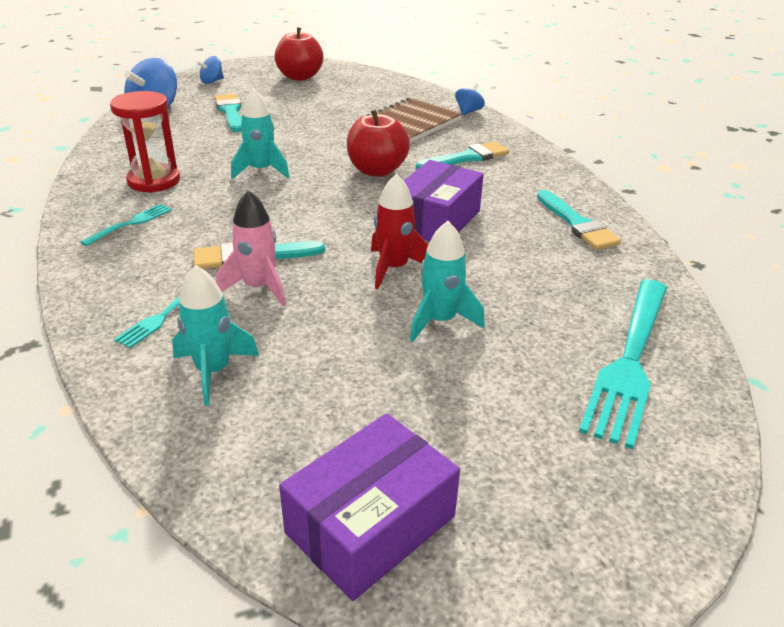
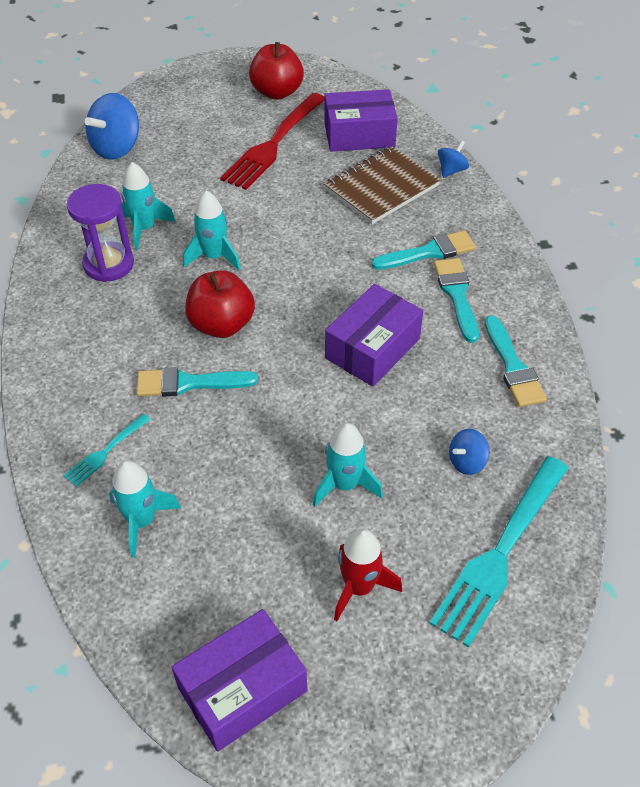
camera: 10 degrees right, 15 degrees up
(130, 224) = (83, 327): turquoise fork -> none
(154, 181) = (109, 264): red hourglass -> purple hourglass
(188, 157) = (145, 228): none -> turquoise rocket
(212, 81) = (180, 96): blue spinning top -> blue spinning top (467, 462)
(230, 112) = (194, 154): turquoise brush -> turquoise brush (457, 295)
(258, 288) = (191, 425): pink rocket -> none
(304, 103) = (274, 143): none -> red fork
(377, 171) = (330, 266): red apple -> red apple (222, 325)
(380, 96) = (359, 135): none -> purple box
(394, 268) = (317, 412): red rocket -> red rocket (359, 587)

